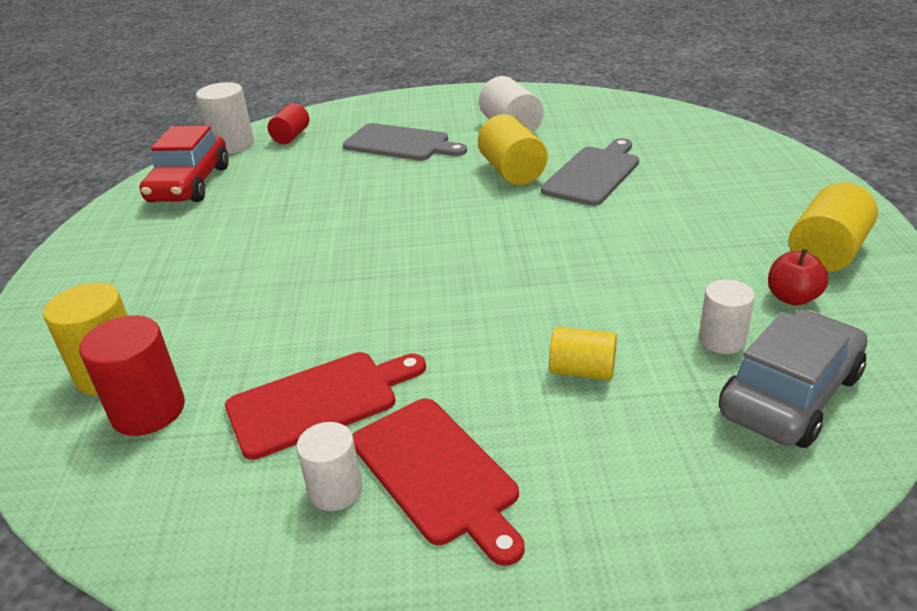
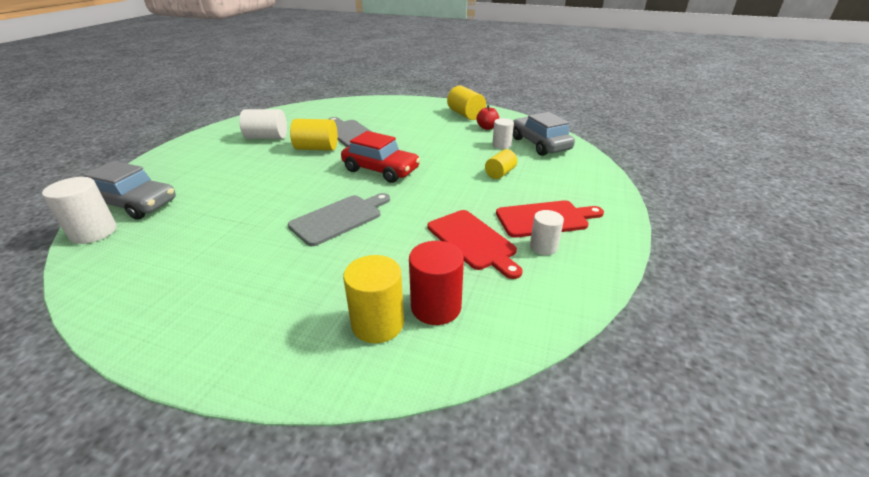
camera: 70 degrees left, 0 degrees up
(190, 184) = (131, 261): red car -> red car (381, 170)
(291, 136) = (134, 204): red cylinder -> grey car
(319, 401) = (473, 241): red cutting board -> red cutting board turned 150 degrees clockwise
(400, 143) = (226, 169): grey cutting board -> grey cutting board (339, 218)

